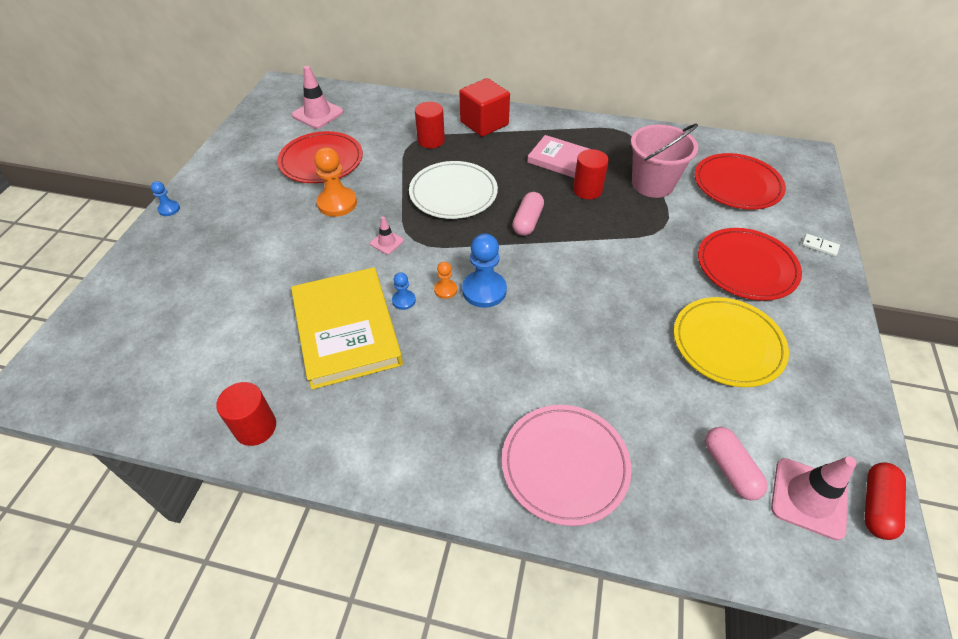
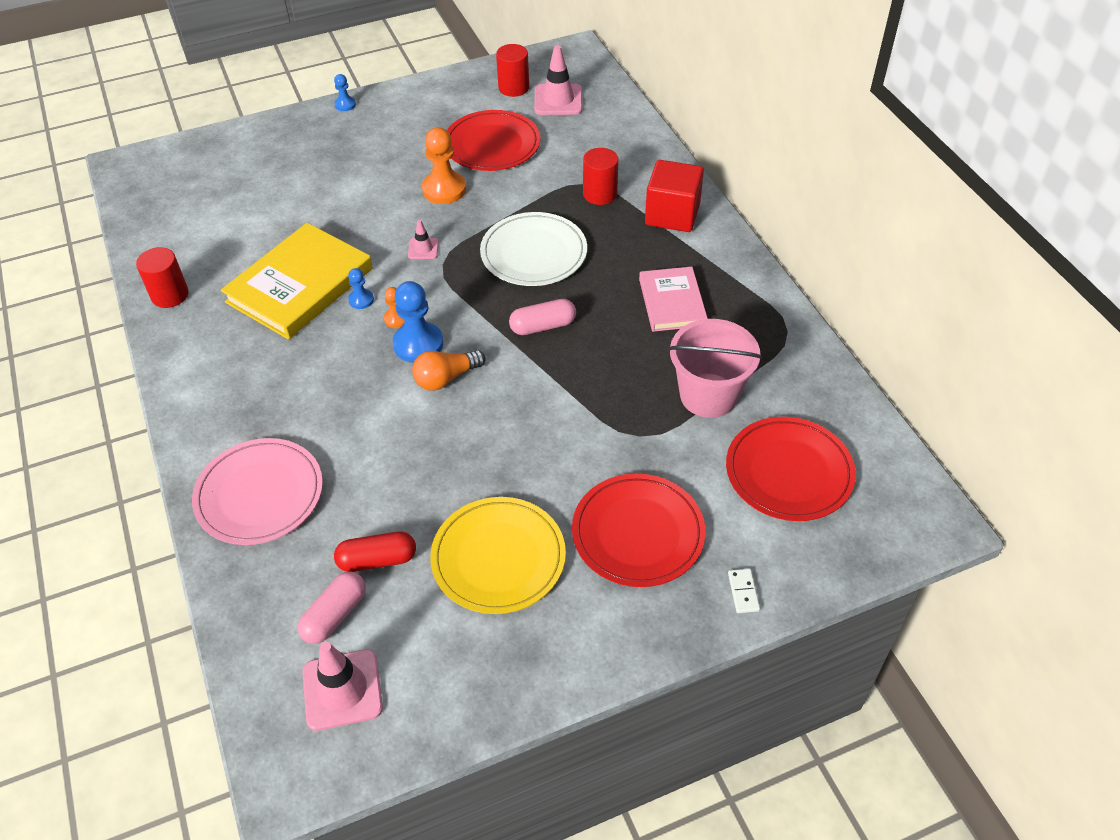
camera: 55 degrees right, 0 degrees up
(533, 291) = (446, 378): none -> orange light bulb
(587, 190) = (640, 347): red cylinder -> red cylinder (513, 88)
(876, 506) = (370, 750): red capsule -> red capsule (377, 560)

